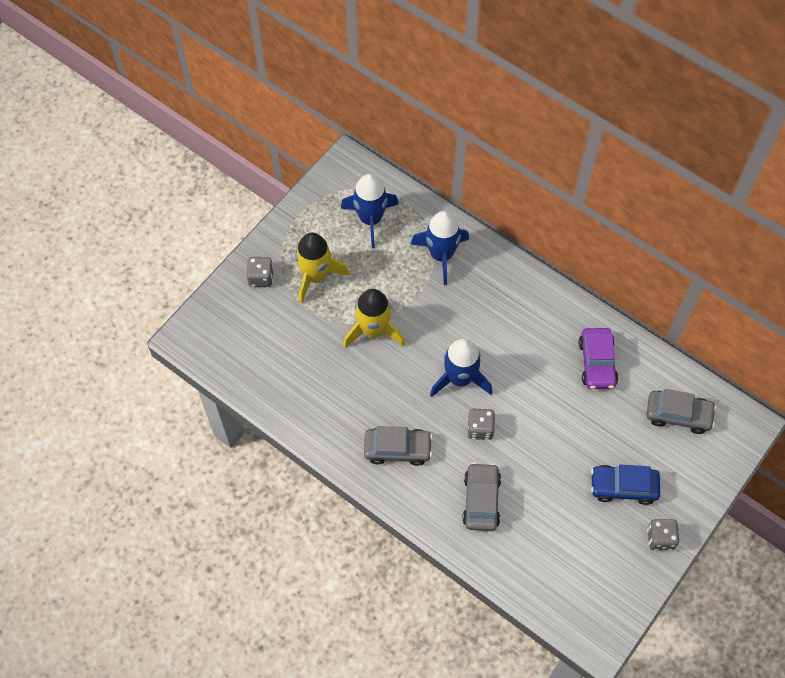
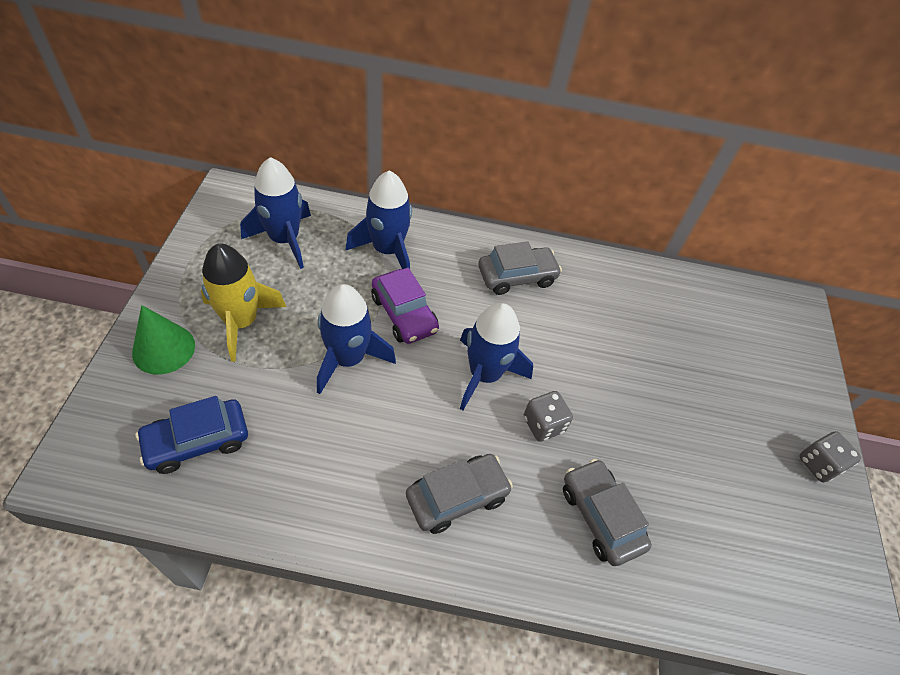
camera: 35 degrees left, 10 degrees down
(261, 277) = (163, 349): grey dice -> green cone
(373, 330) = (348, 358): yellow rocket -> blue rocket
(597, 363) = (619, 300): purple car -> purple car (404, 314)
(623, 487) = (739, 422): blue car -> blue car (197, 441)
(678, 415) = (731, 321): grey car -> grey car (516, 276)

